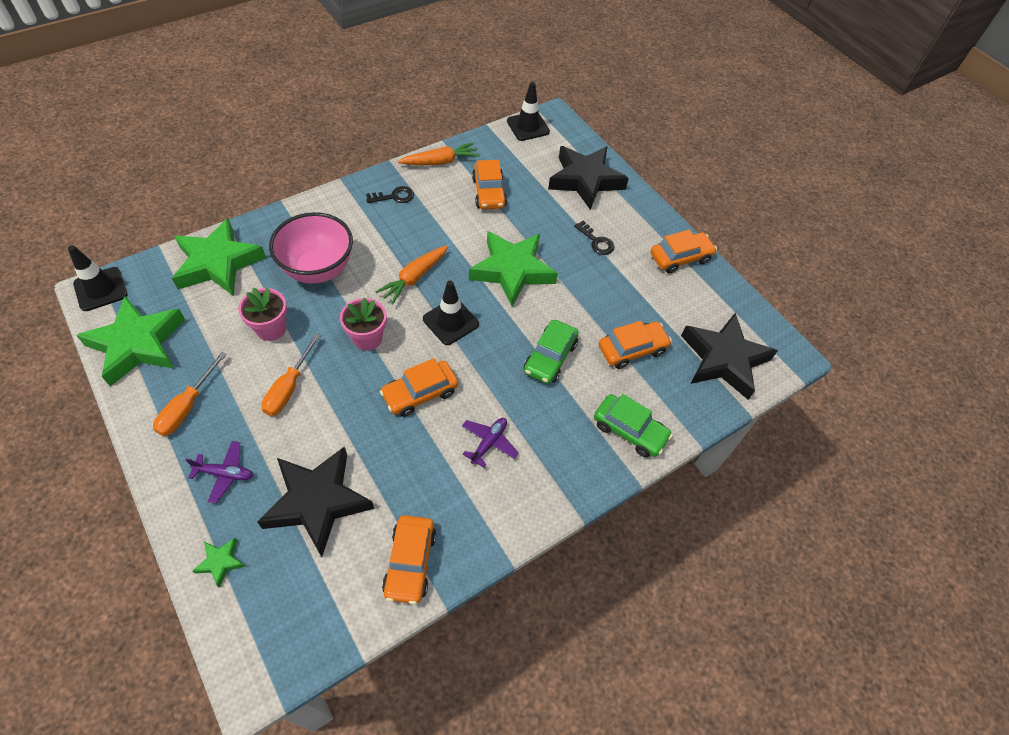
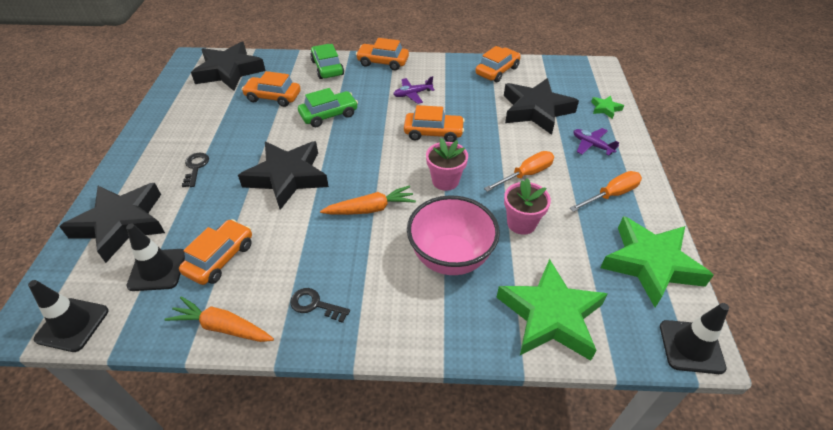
camera: 140 degrees left, 10 degrees down
(450, 321) = (372, 164): black traffic cone -> black traffic cone (157, 270)
(512, 271) = (287, 177): green star -> black star
(680, 258) = (158, 128): orange car -> orange car (383, 62)

